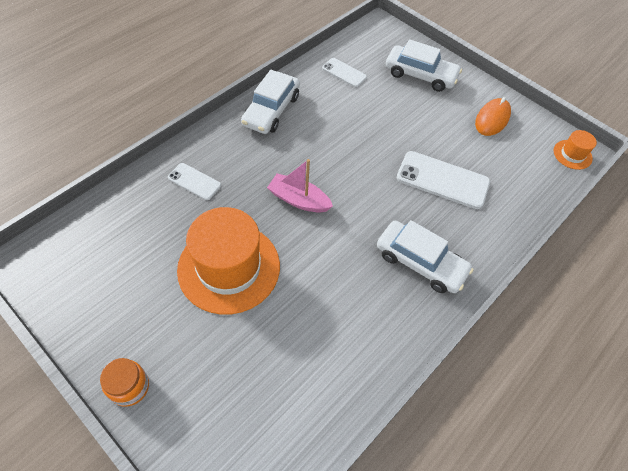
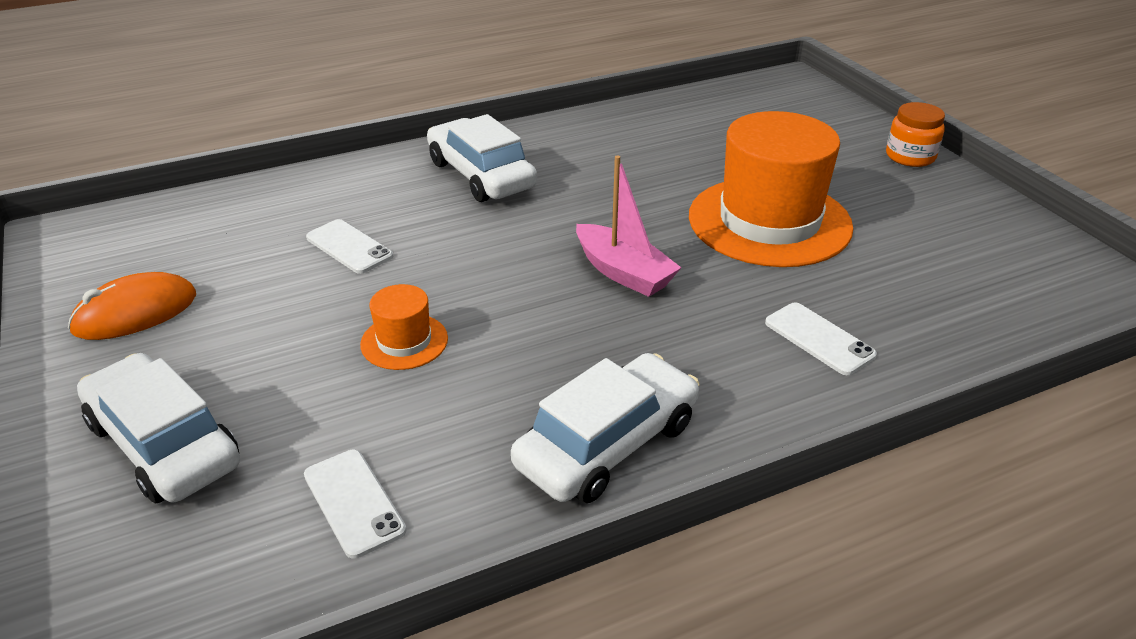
camera: 155 degrees left, 20 degrees down
(442, 180) = (349, 247): white phone -> white phone, size x0.57
(572, 154) = (83, 232): orange hat -> orange hat (404, 341)

